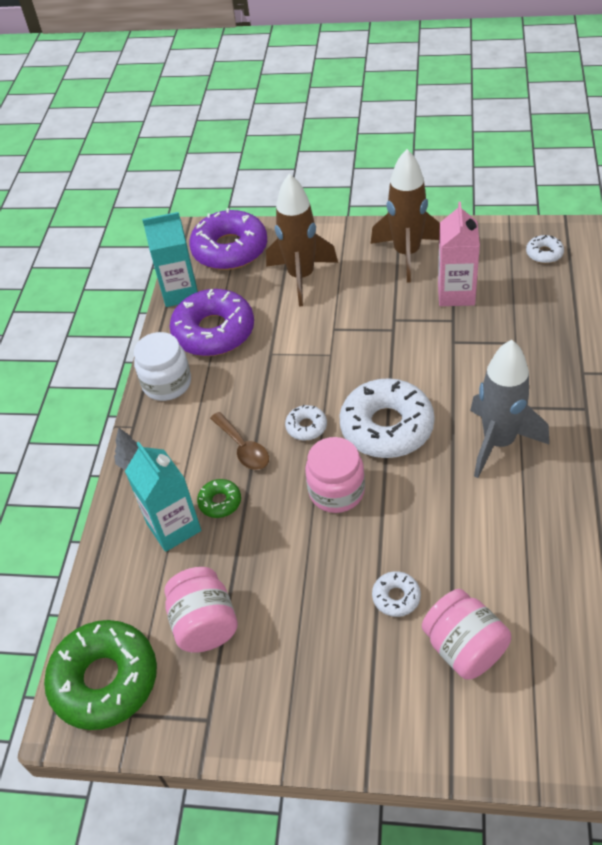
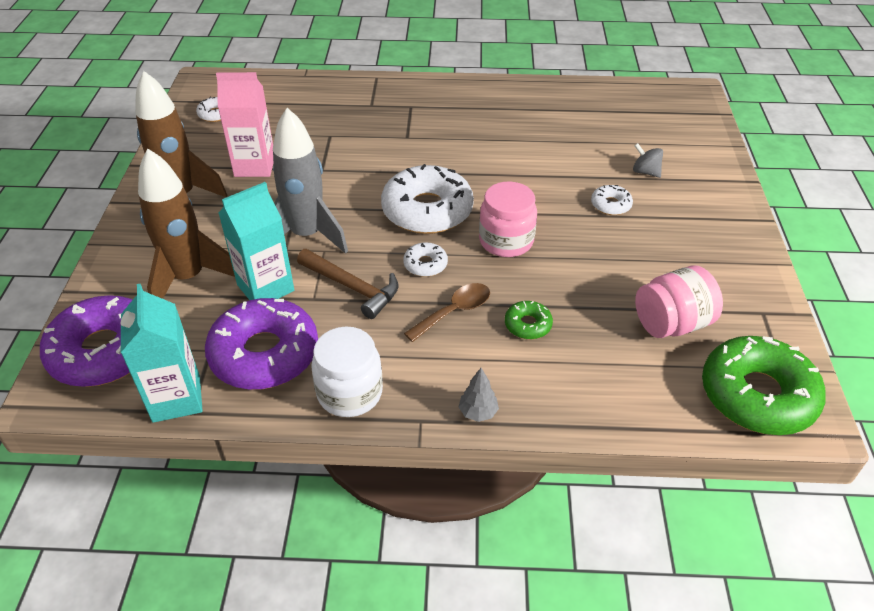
camera: 100 degrees left, 5 degrees down
(174, 527) = (565, 360): turquoise carton -> turquoise carton (265, 288)
(280, 377) = (353, 288): none -> brown hammer
(464, 648) = (645, 172): pink jar -> grey spinning top
(498, 442) = (446, 149): grey rocket -> grey rocket (307, 236)

